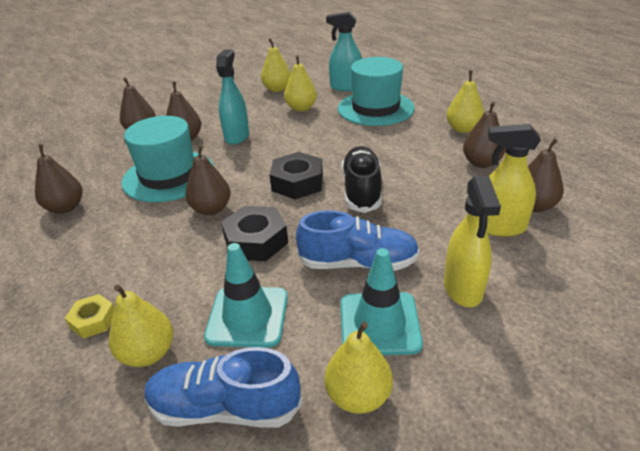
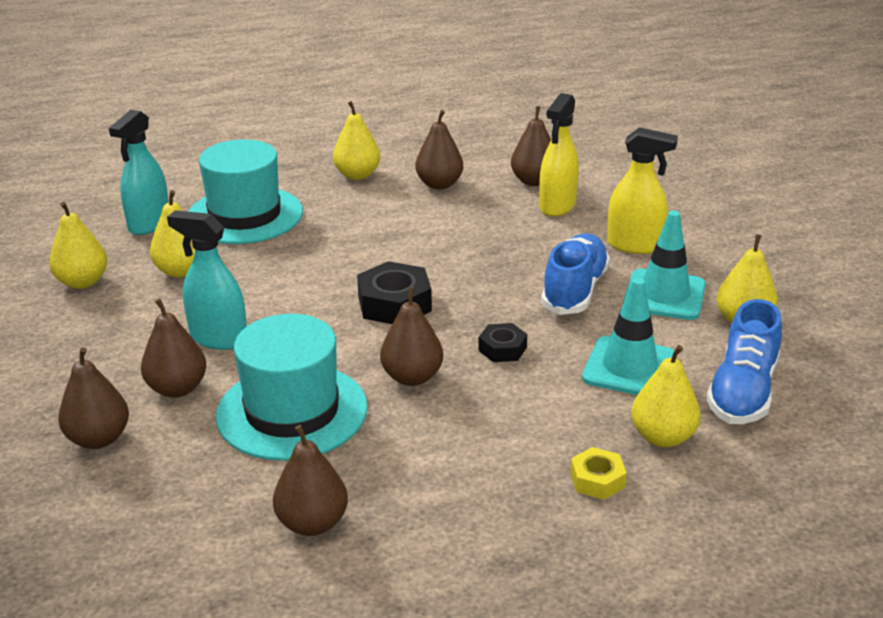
camera: 75 degrees left, 5 degrees down
(256, 241) = (502, 349): black nut -> black nut, size x0.58
(361, 190) = (443, 264): black shoe -> none

